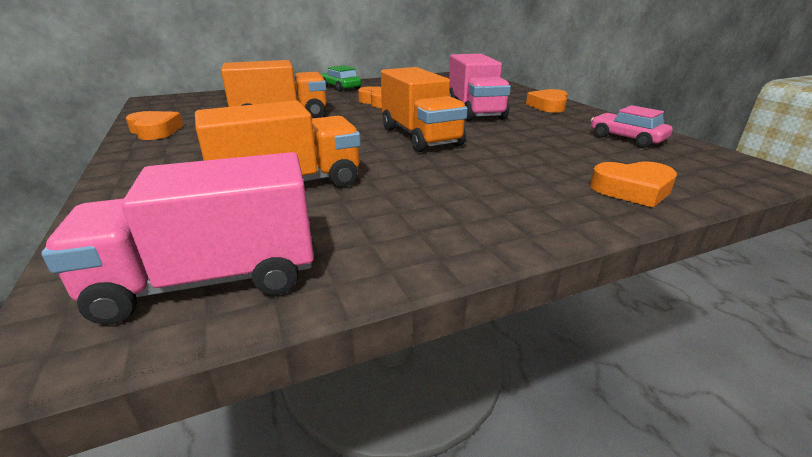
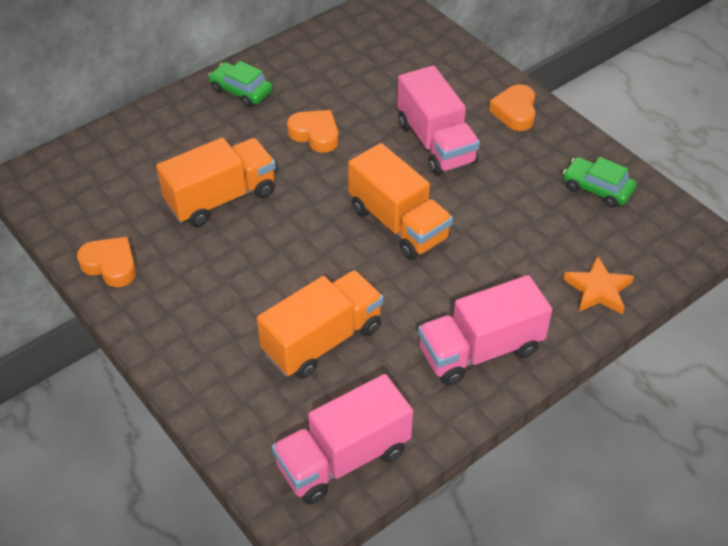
camera: 15 degrees left, 20 degrees up
(468, 213) = (480, 350): none -> pink truck
(626, 138) = (597, 189): pink car -> green car
(632, 190) = (598, 289): orange heart -> orange star

